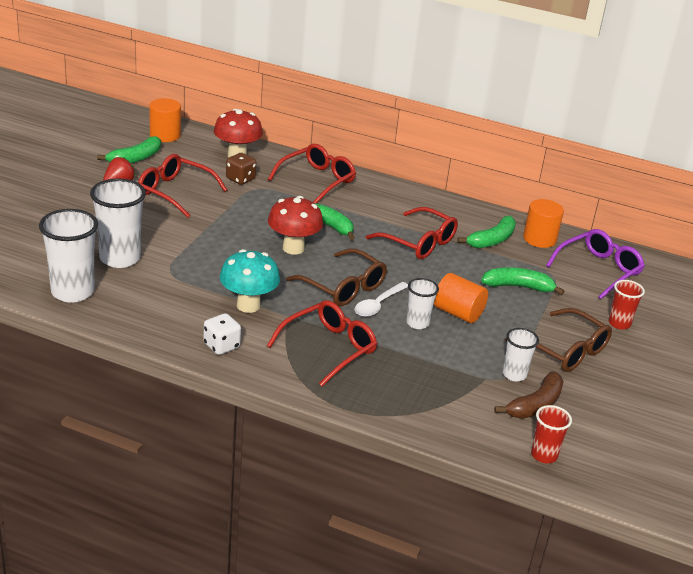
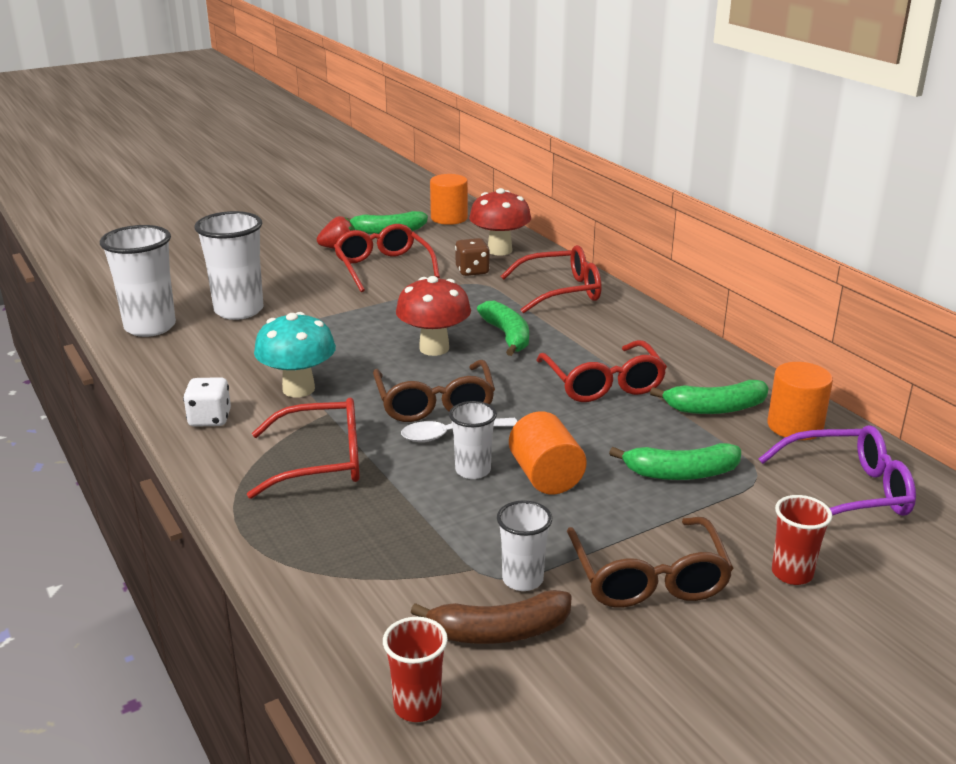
camera: 40 degrees right, 5 degrees down
(518, 287) = (681, 473): green banana -> green banana turned 135 degrees clockwise

